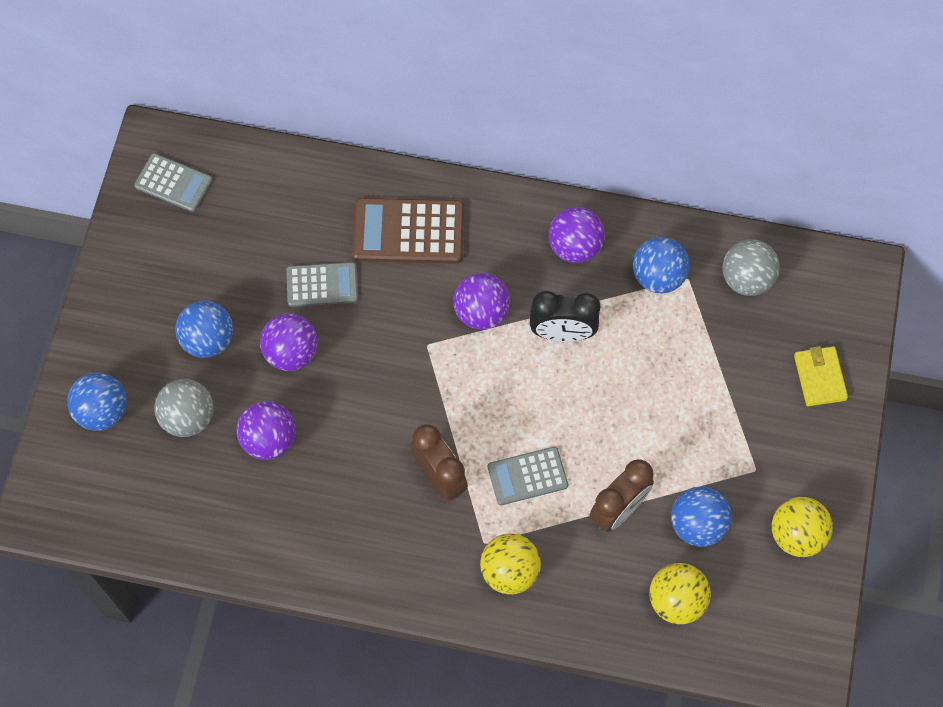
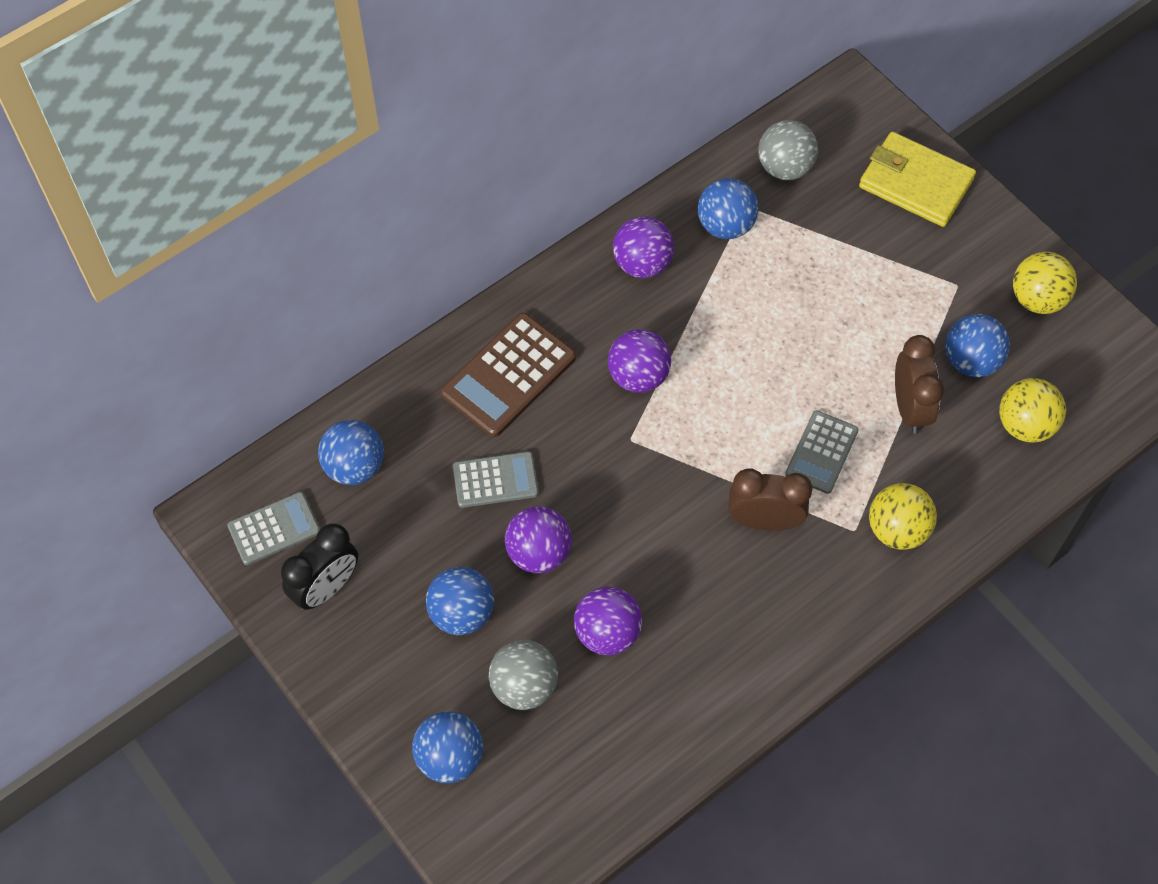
camera: 50 degrees left, 5 degrees down
(258, 193) = (354, 466): none -> blue ball
(322, 285) = (495, 480): grey calculator -> grey calculator turned 45 degrees clockwise
(562, 333) = (713, 331): black clock -> black clock (326, 588)
(819, 377) = (915, 183): yellow wallet -> yellow wallet, size x1.63

